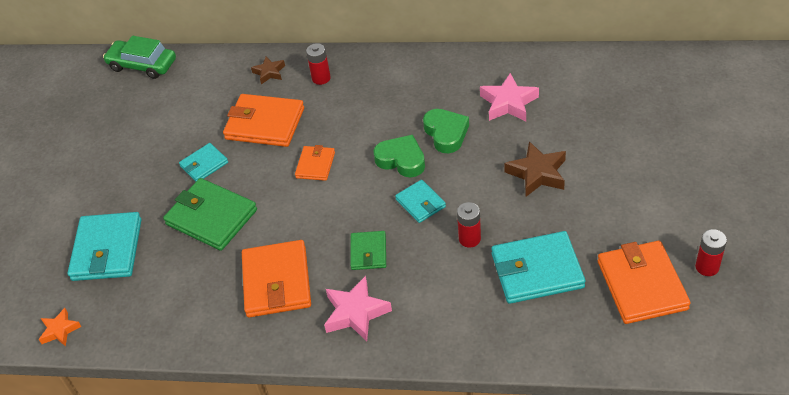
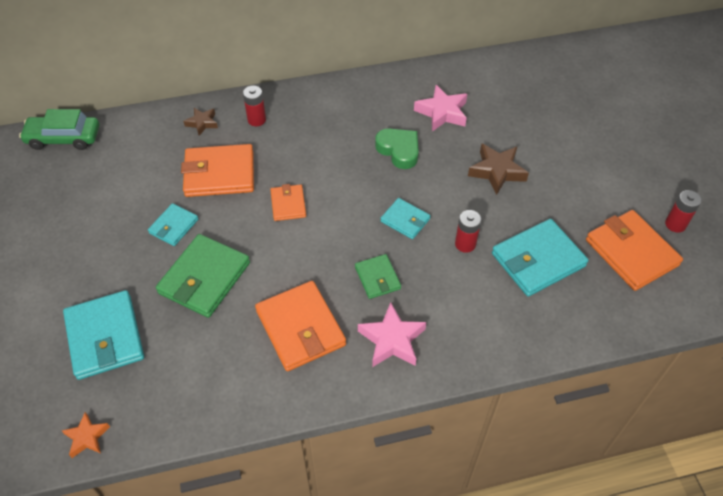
camera: 25 degrees left, 5 degrees up
(211, 217) = (204, 278): green wallet -> green wallet turned 75 degrees counterclockwise
(401, 160) = (369, 183): green heart -> none

